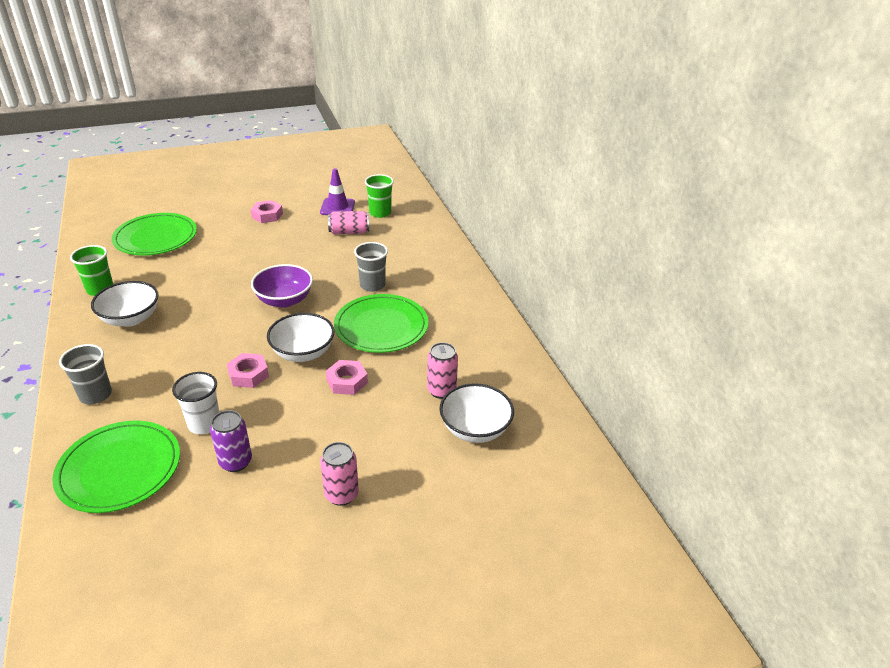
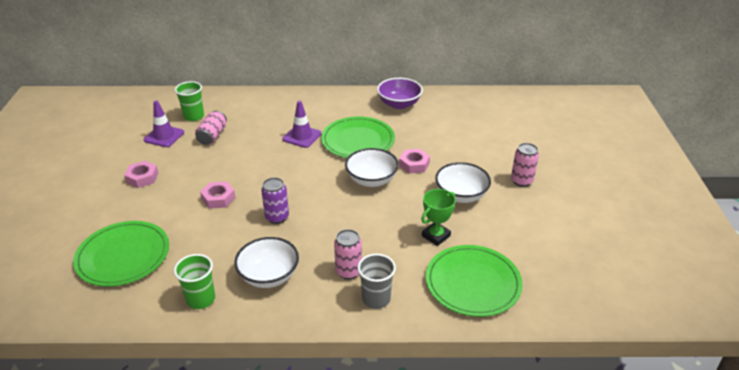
camera: 70 degrees left, 0 degrees up
(204, 424) = (436, 236): white cup -> green trophy
(235, 462) = (481, 223): purple can -> purple can (277, 217)
(248, 374) = (386, 209): pink nut -> pink nut (218, 198)
(284, 300) = (295, 182): purple bowl -> purple bowl (399, 104)
(372, 285) = (302, 136): grey cup -> purple traffic cone
(441, 390) = (439, 128): pink can -> pink can (348, 271)
(475, 429) = (479, 123): white bowl -> white bowl (461, 195)

